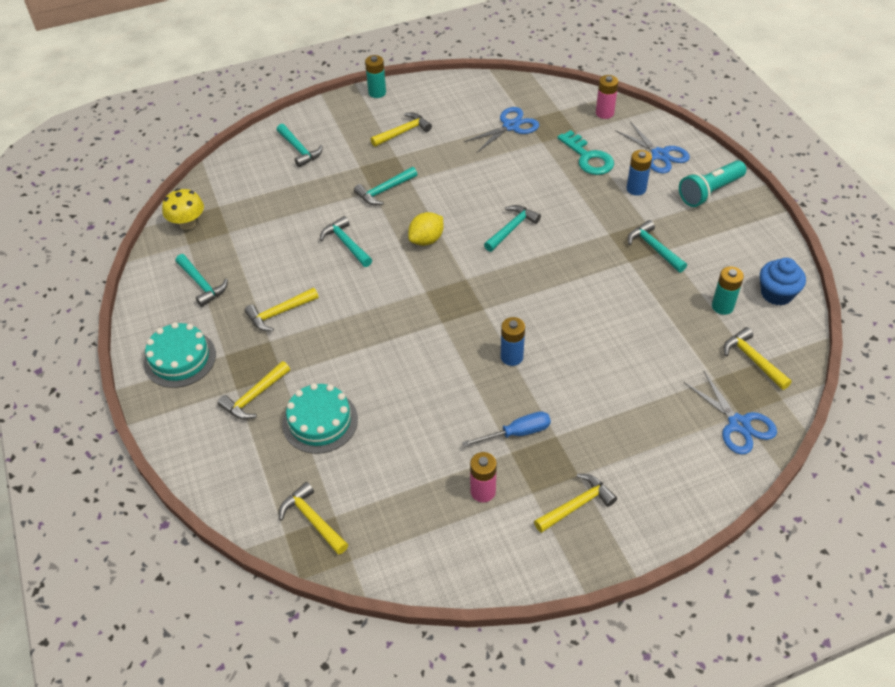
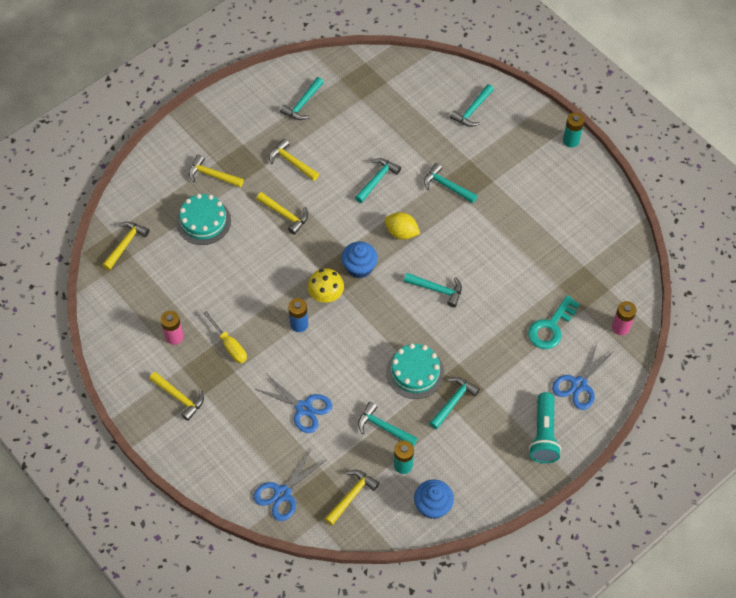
camera: 70 degrees right, 10 degrees up
(180, 359) = (231, 119): turquoise cake -> turquoise cake (415, 372)
(187, 223) = (360, 70): yellow mushroom -> yellow mushroom (326, 295)
(403, 132) = (526, 177): yellow hammer -> yellow hammer (285, 215)
(456, 285) = (359, 267): none -> blue cupcake
(511, 126) = (568, 256): blue scissors -> blue scissors (303, 408)
(517, 433) = (229, 345): blue screwdriver -> yellow screwdriver
(636, 189) = (524, 374): blue battery -> none
(671, 312) = (383, 427): none -> turquoise hammer
(709, 192) = (543, 434): turquoise flashlight -> turquoise flashlight turned 120 degrees counterclockwise

